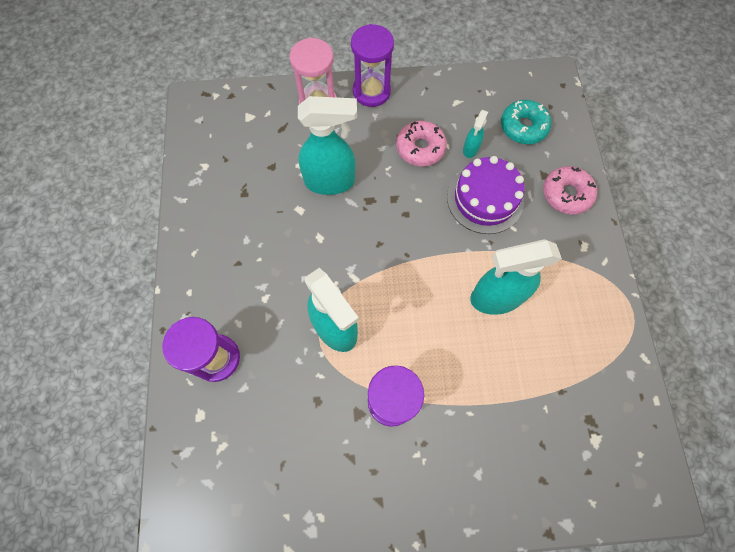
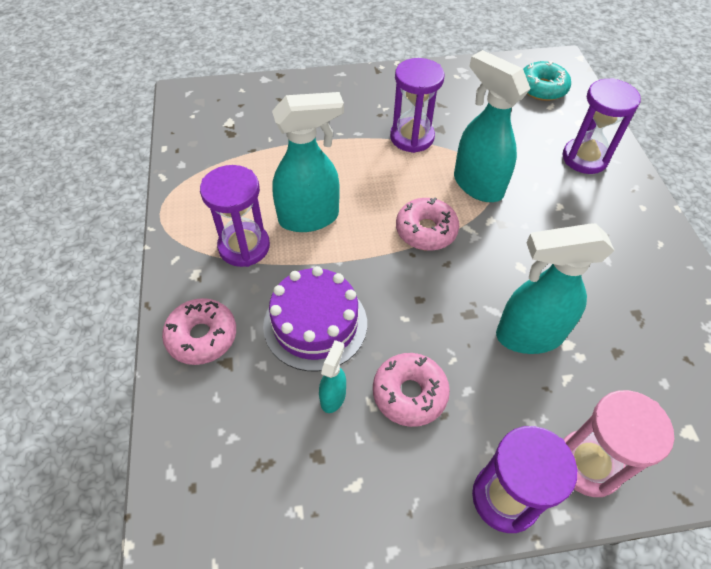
camera: 175 degrees right, 15 degrees down
(392, 277) = (426, 230): none -> pink donut
(523, 127) = (246, 442): turquoise donut -> turquoise donut (542, 88)
(549, 270) = (244, 246): none -> purple hourglass

